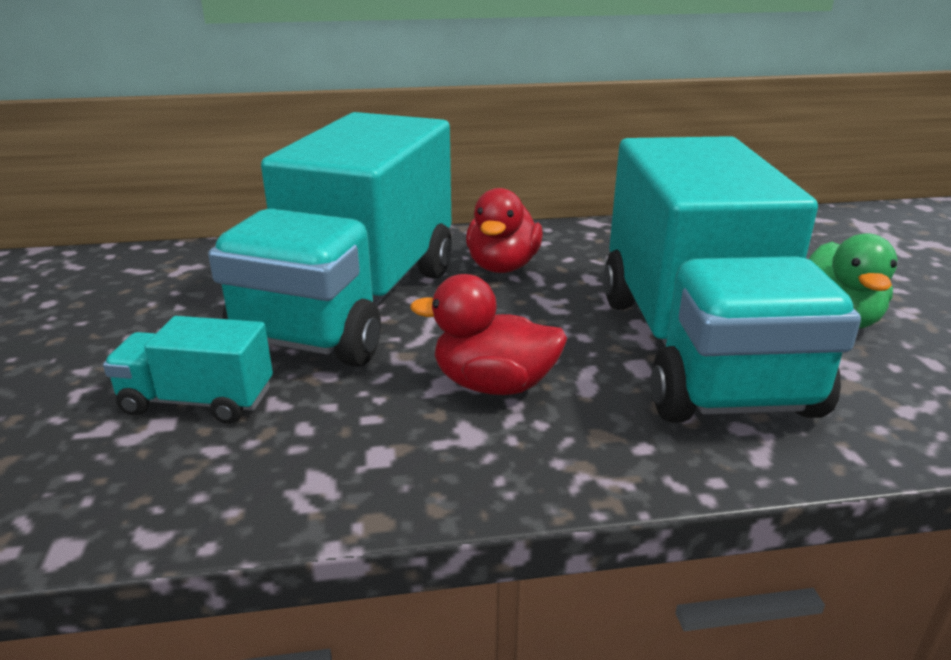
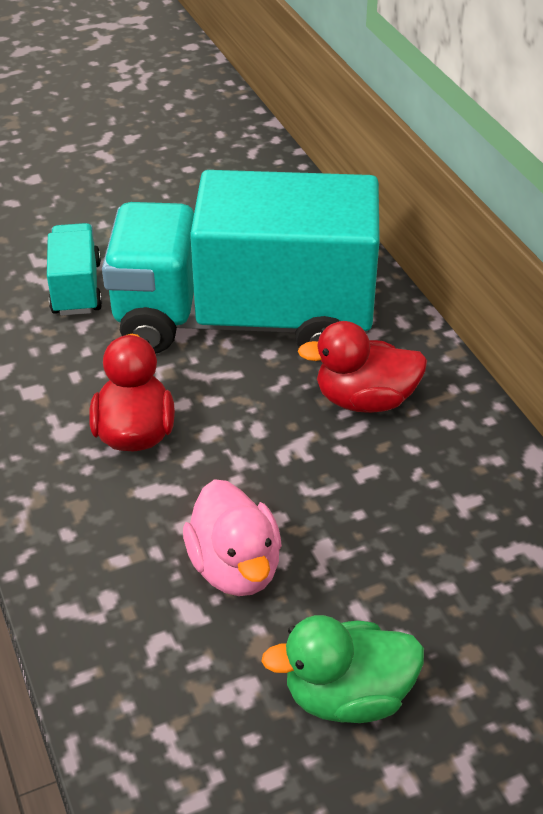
camera: 75 degrees right, 15 degrees up
(698, 350) = (235, 567): turquoise truck -> pink duck

